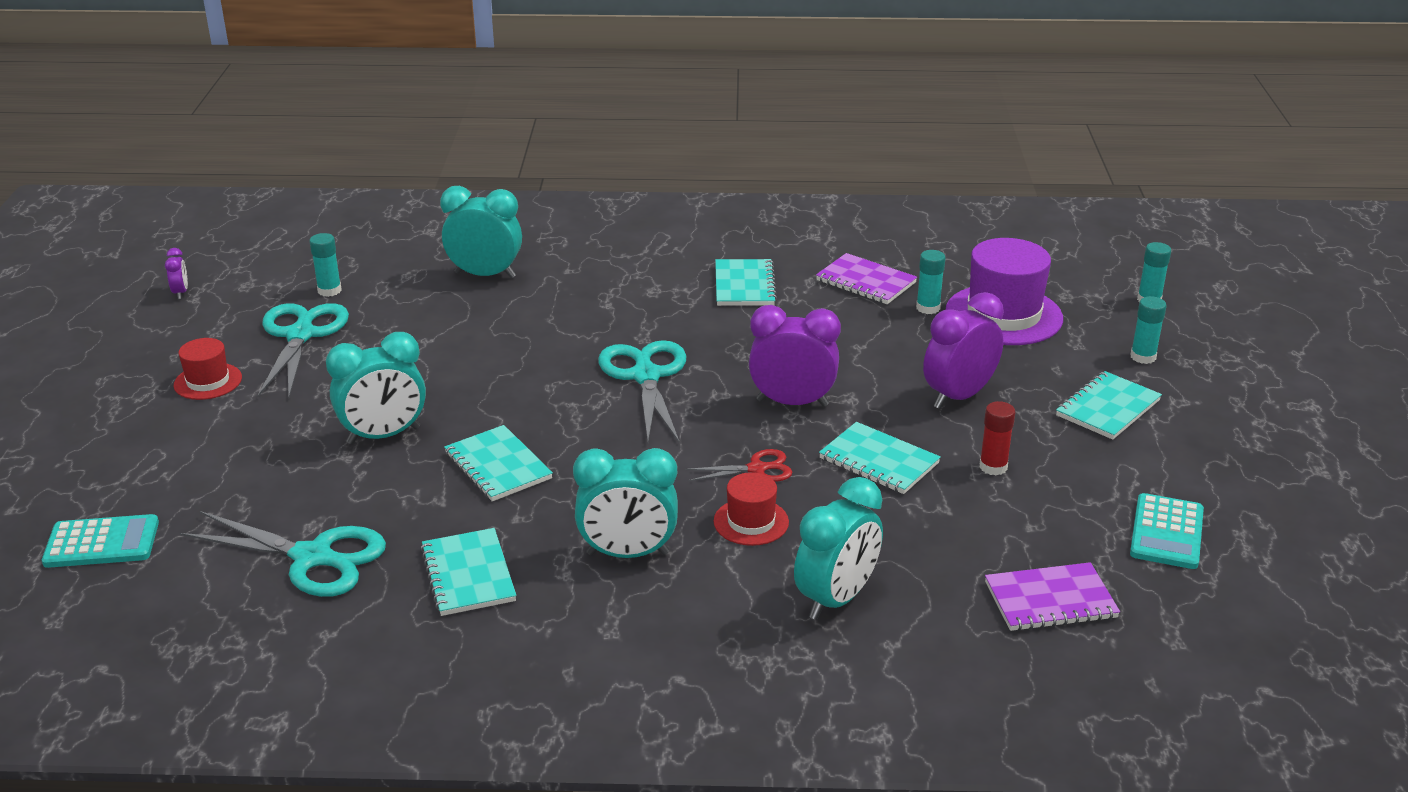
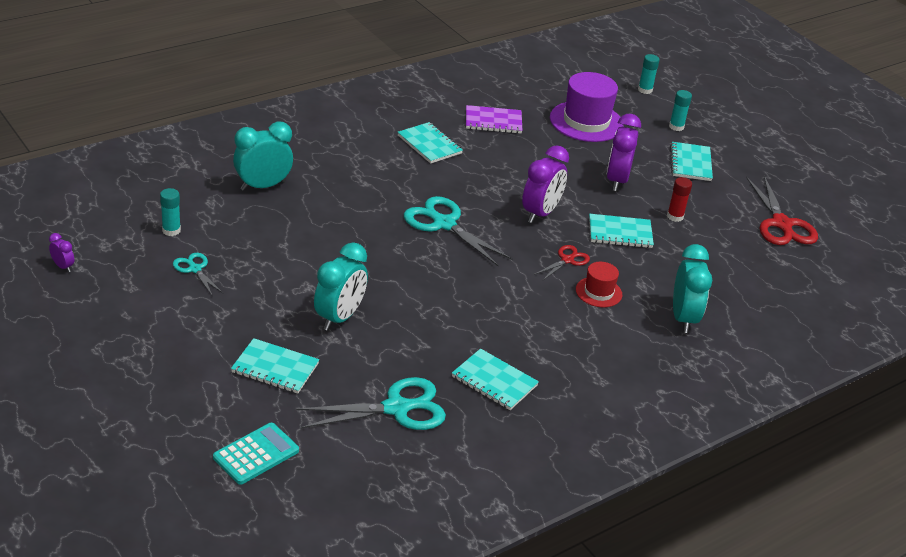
camera: 40 degrees left, 5 degrees up
(208, 381) = (175, 323): red hat -> none
(300, 335) = (194, 269): turquoise scissors -> turquoise scissors, size x0.54
(498, 466) = (430, 311): turquoise notebook -> turquoise notebook (275, 368)
(628, 554) = (560, 335): turquoise clock -> none
(792, 403) = (540, 213): purple clock -> purple clock turned 150 degrees clockwise
(928, 308) = (544, 129): turquoise glue stick -> none
(1050, 600) = (771, 280): purple notebook -> none
(1166, 532) = (782, 224): turquoise calculator -> red scissors

